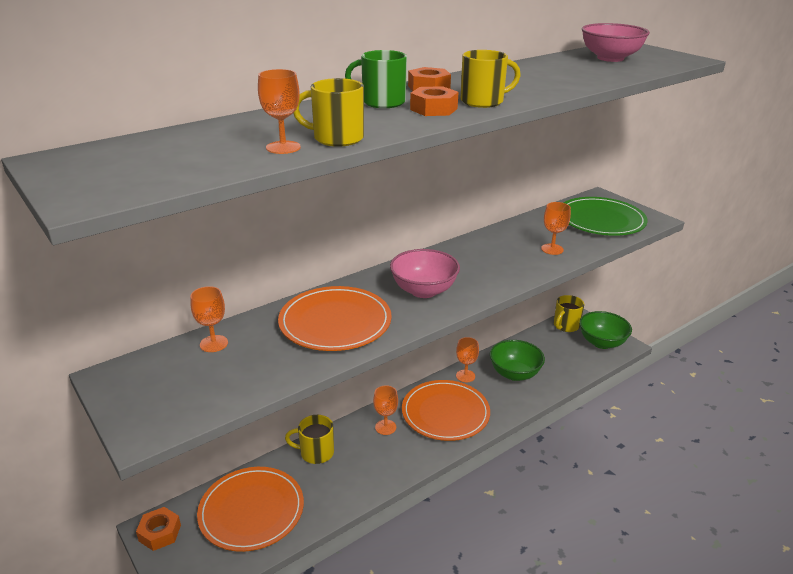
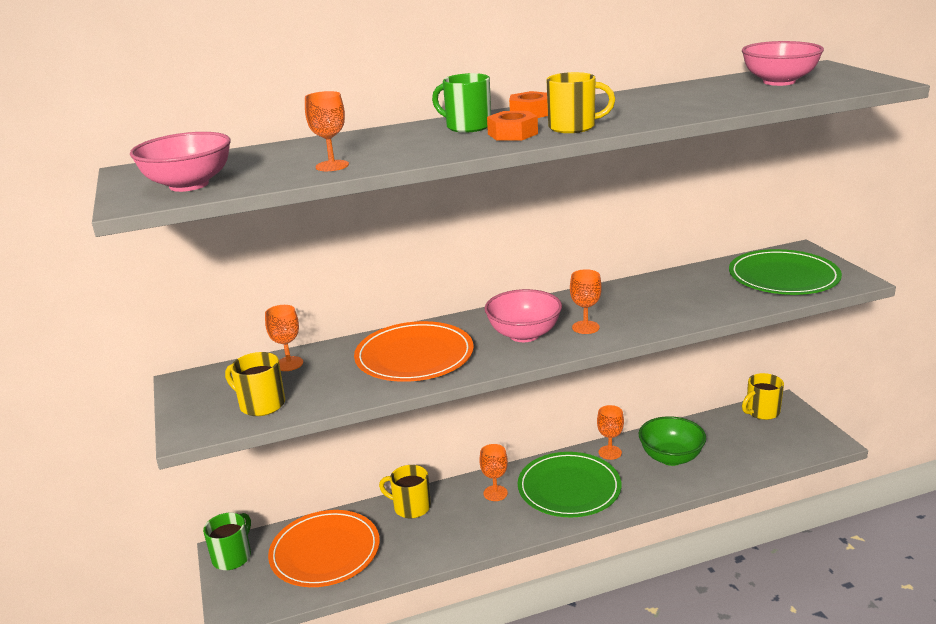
camera: 20 degrees right, 5 degrees down
(136, 175) = (189, 185): none -> pink bowl
(160, 533) = (233, 556): orange nut -> green mug
(336, 138) = (388, 159): yellow mug -> yellow mug (261, 404)
(445, 413) = (569, 488): orange plate -> green plate
(552, 249) = (699, 304): orange goblet -> orange goblet (585, 327)
(602, 342) = (801, 436): green bowl -> none

